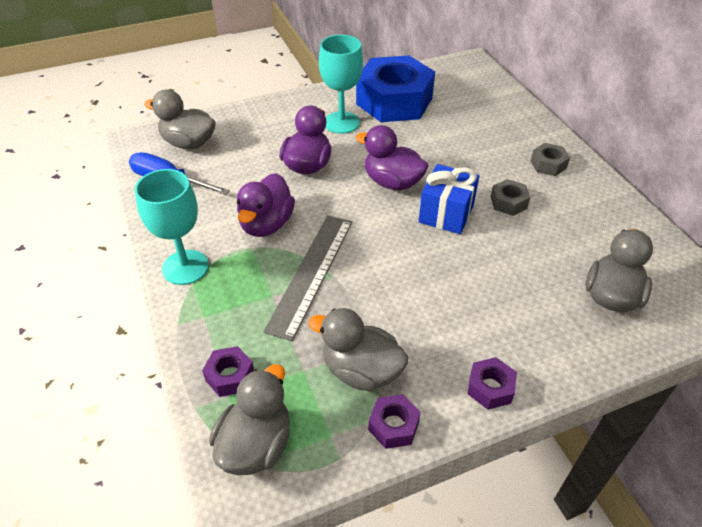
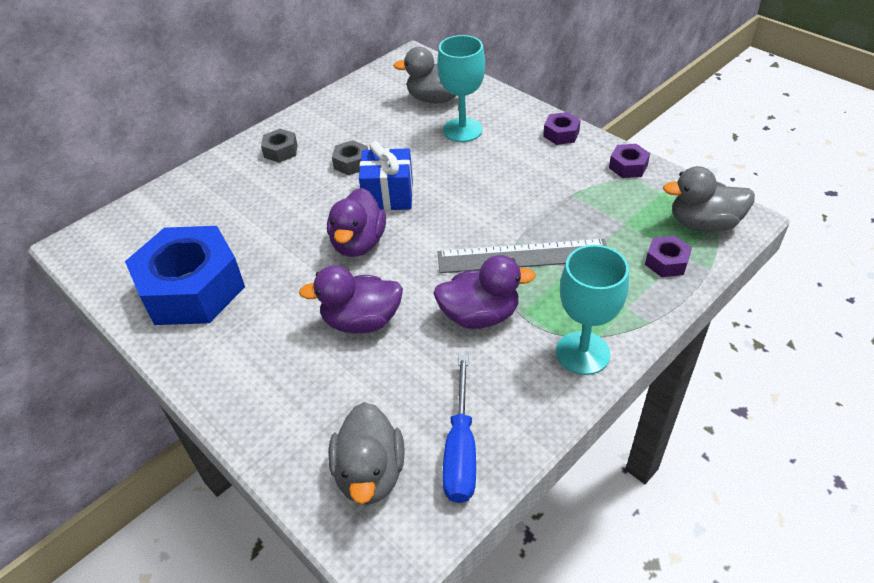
camera: 110 degrees left, 0 degrees up
(341, 122) = (258, 322): turquoise goblet -> turquoise goblet (462, 130)
(361, 371) = (598, 194): grey duck -> none

